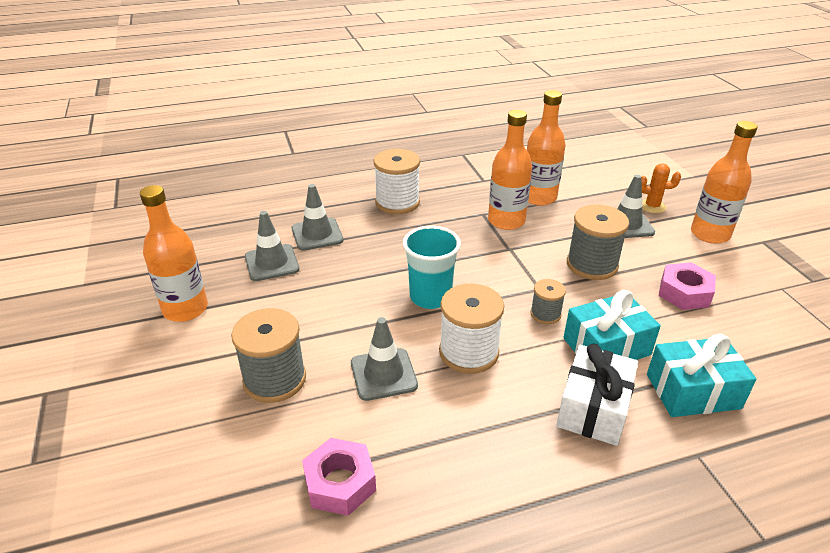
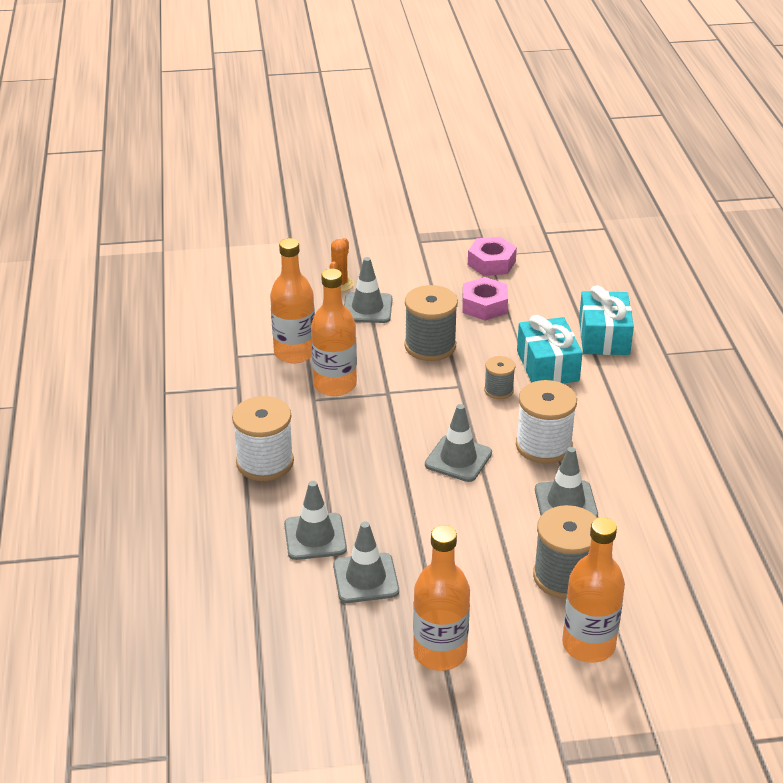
camera: 80 degrees left, 0 degrees up
(340, 483) = (687, 538): pink nut -> pink nut (491, 263)
(430, 297) = (458, 459): turquoise cup -> grey traffic cone
(593, 408) = (617, 390): white gift -> none
(710, 234) = (399, 265): orange bottle -> orange bottle (588, 645)

